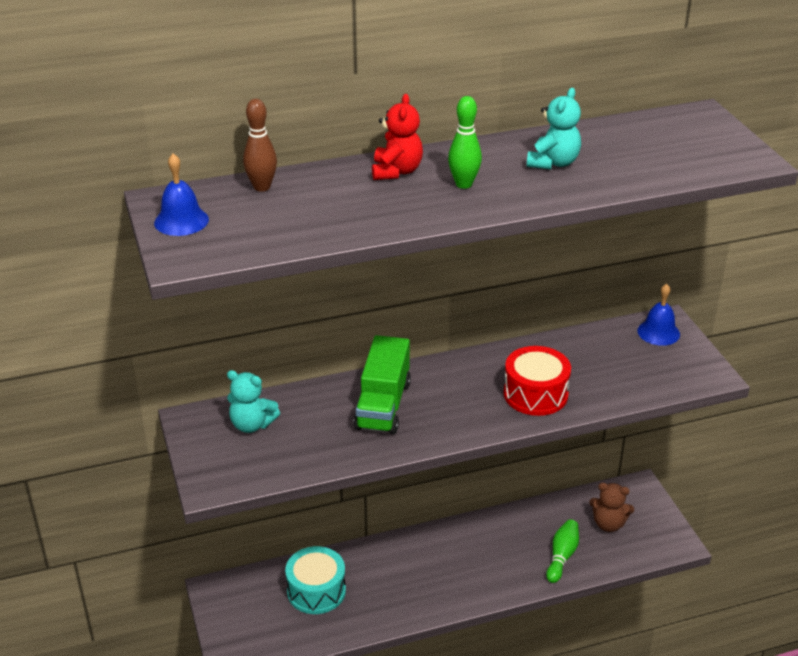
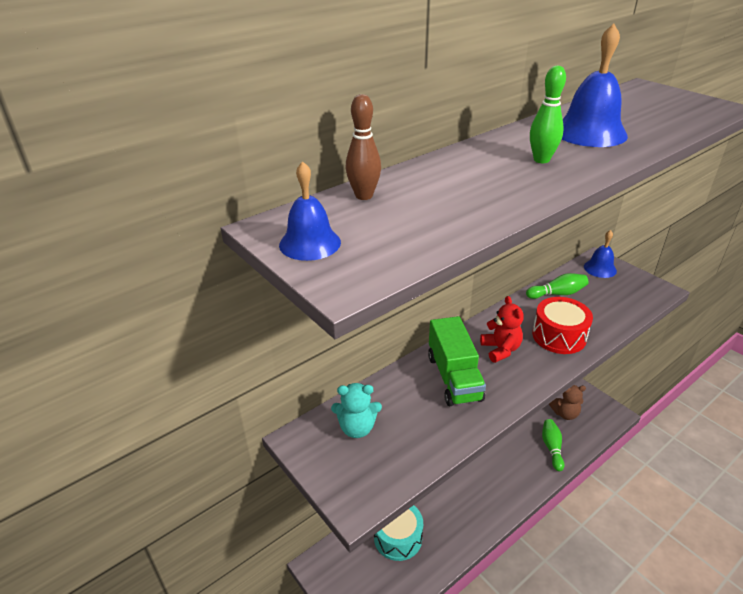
camera: 20 degrees left, 0 degrees up
(396, 171) = (473, 161): red teddy bear -> red teddy bear (500, 350)
(553, 163) = (589, 132): turquoise teddy bear -> blue bell
(576, 349) = (557, 294): none -> green bowling pin

